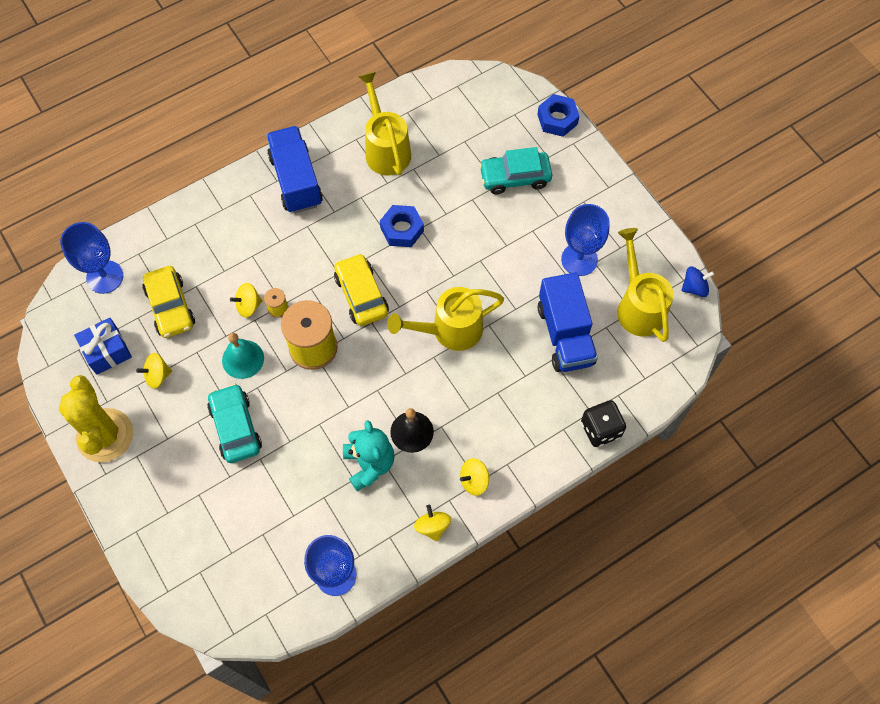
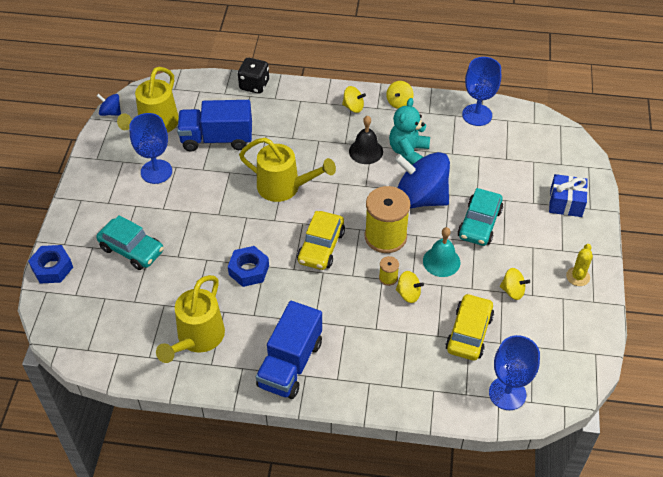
camera: 140 degrees left, 15 degrees down
(105, 435) = (578, 276): yellow cactus -> yellow cactus, size x0.47
(107, 351) = (541, 333): blue gift -> blue gift (566, 203)
(314, 415) = (420, 198): none -> blue spinning top
(565, 335) = (217, 139): blue truck -> blue truck turned 120 degrees counterclockwise

